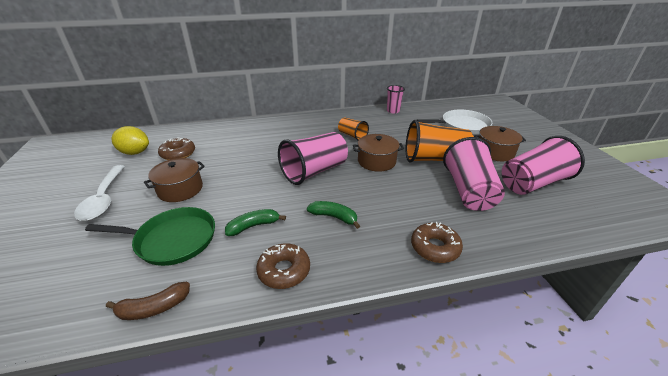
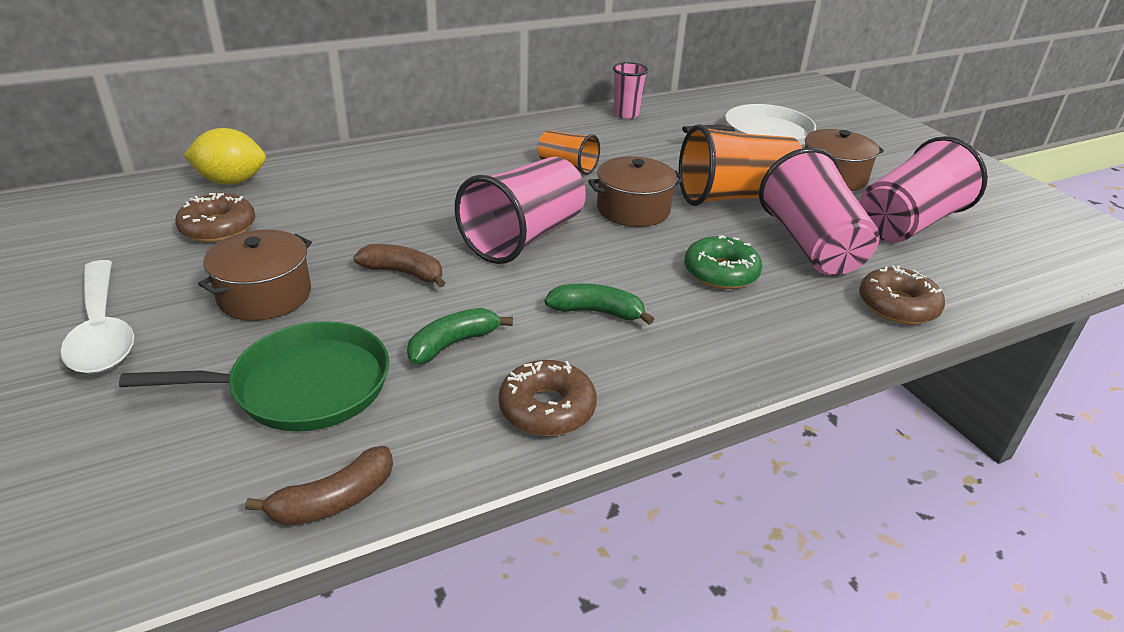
camera: 15 degrees left, 0 degrees up
(135, 152) = (115, 233): yellow lemon -> yellow lemon (231, 181)
(248, 185) = (403, 273): none -> brown banana
(410, 201) = (721, 272): none -> green donut
(435, 247) = (787, 340): brown donut -> brown donut (897, 306)

